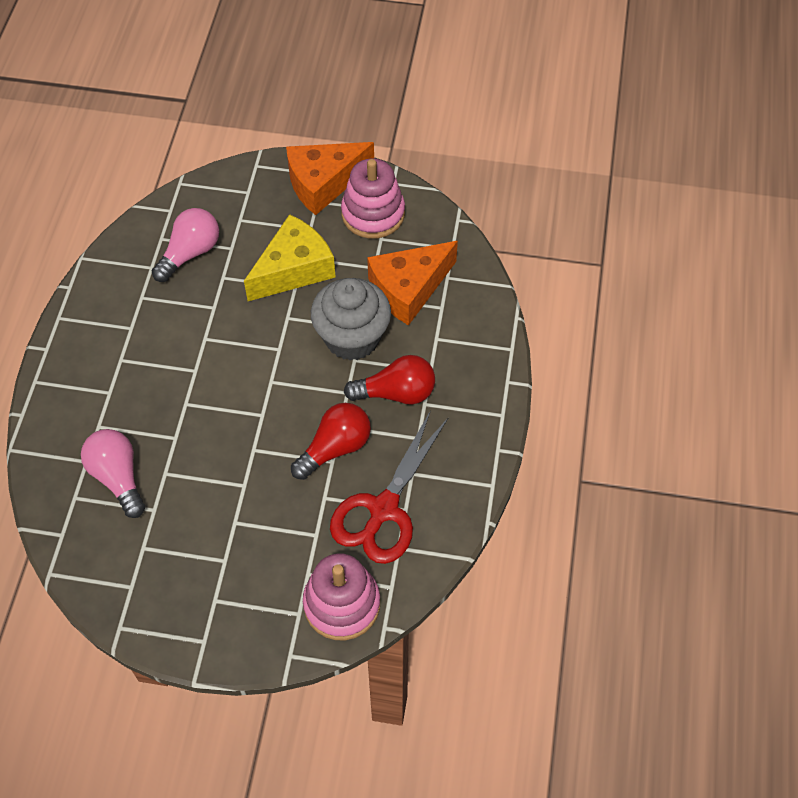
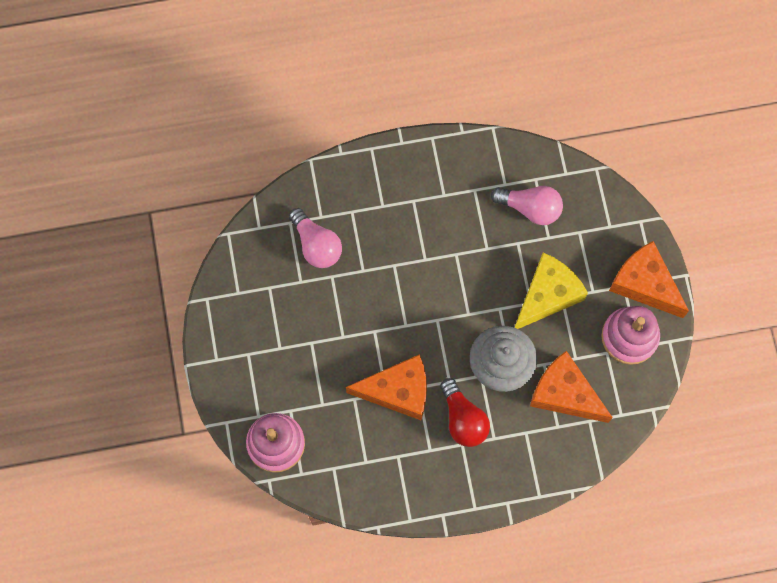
camera: 70 degrees right, 15 degrees up
(118, 477) = (316, 245): pink light bulb -> pink light bulb turned 105 degrees clockwise
(294, 269) = (547, 295): yellow cheese -> yellow cheese turned 75 degrees counterclockwise
(335, 448) = (398, 391): red light bulb -> orange cheese
(383, 509) = (360, 446): red scissors -> none

